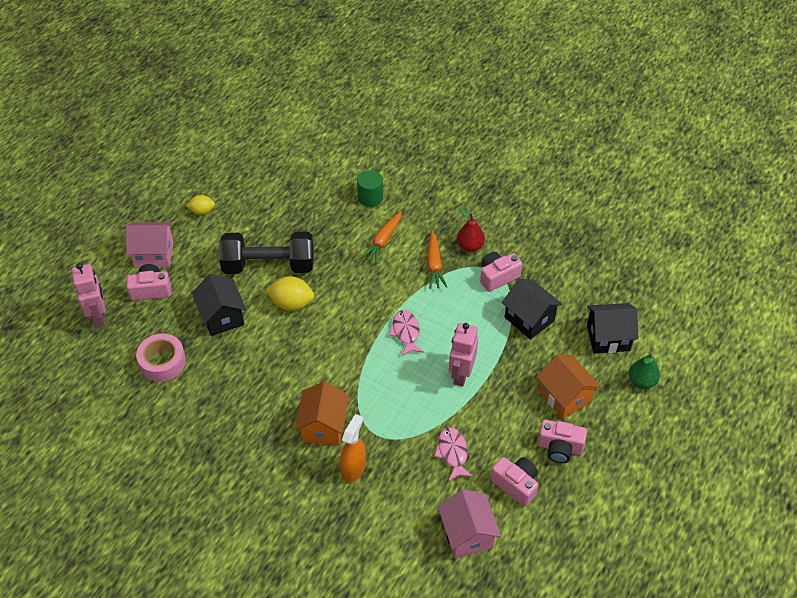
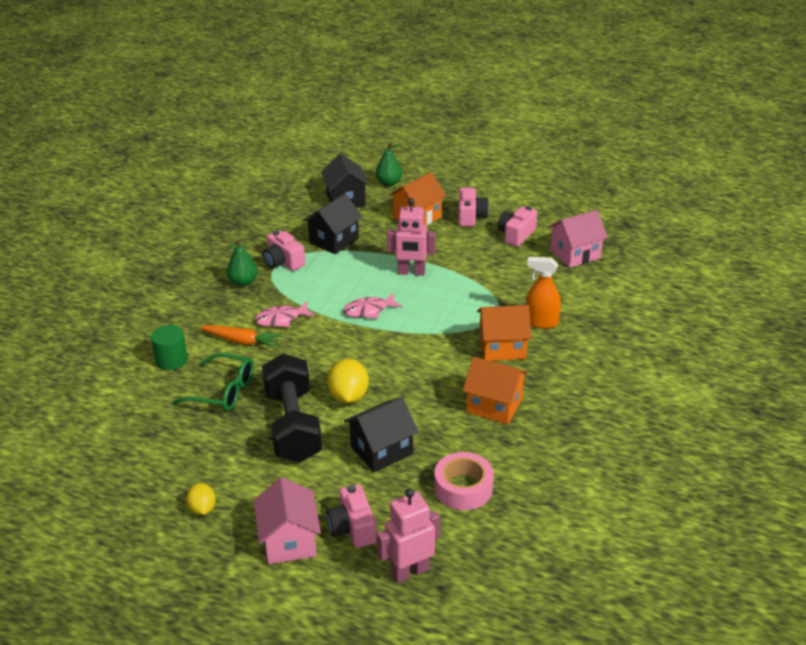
camera: 100 degrees left, 15 degrees down
(247, 402) = (494, 405): none -> orange house
(322, 227) = (223, 391): none -> green glasses
(434, 265) = (273, 302): orange carrot -> none
(453, 453) = (499, 269): pink fish -> pink fish (281, 319)
(470, 246) = (243, 282): red pear -> green pear

